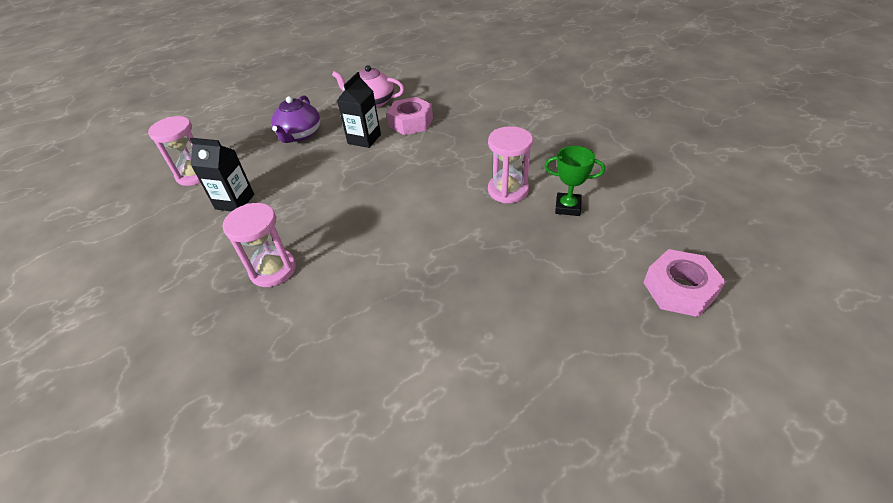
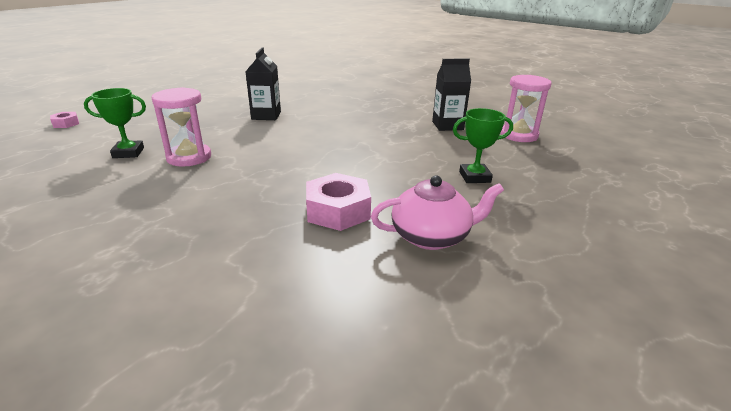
camera: 155 degrees right, 15 degrees down
(273, 270) = (365, 105): pink hourglass -> none
(299, 135) = (474, 177): purple teapot -> green trophy
(364, 139) = (385, 182): black carton -> black carton (266, 115)
(679, 289) = (66, 124): pink nut -> pink nut, size x0.51

